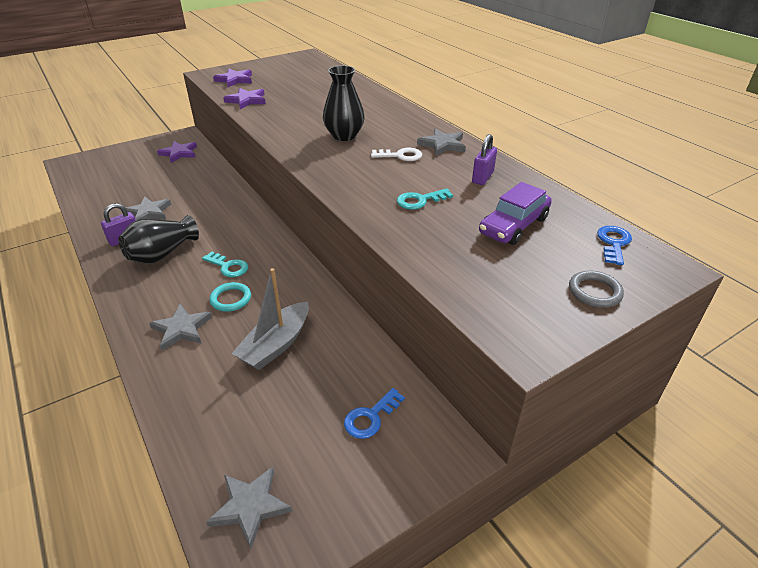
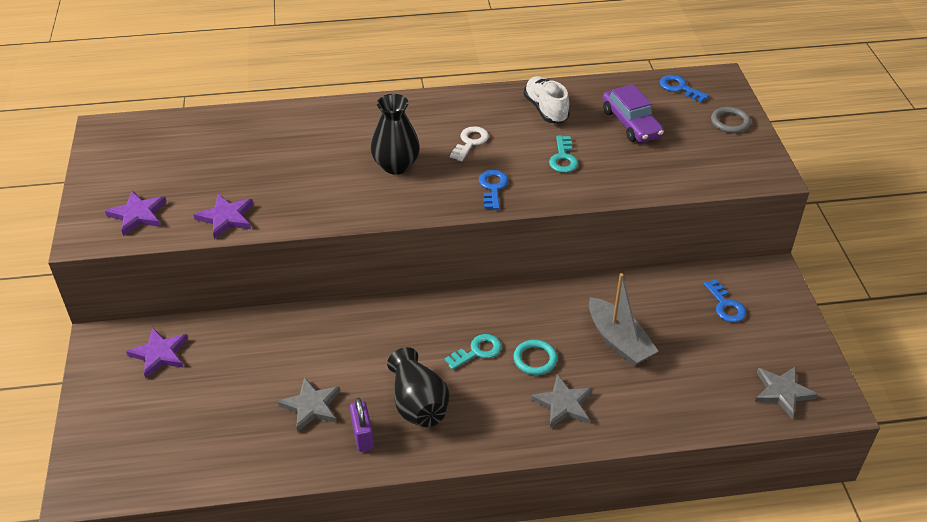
camera: 65 degrees left, 5 degrees up
(349, 177) = (493, 187): none -> blue key
(442, 145) = (466, 109): grey star -> none
(482, 177) = (546, 109): purple padlock -> white shoe

